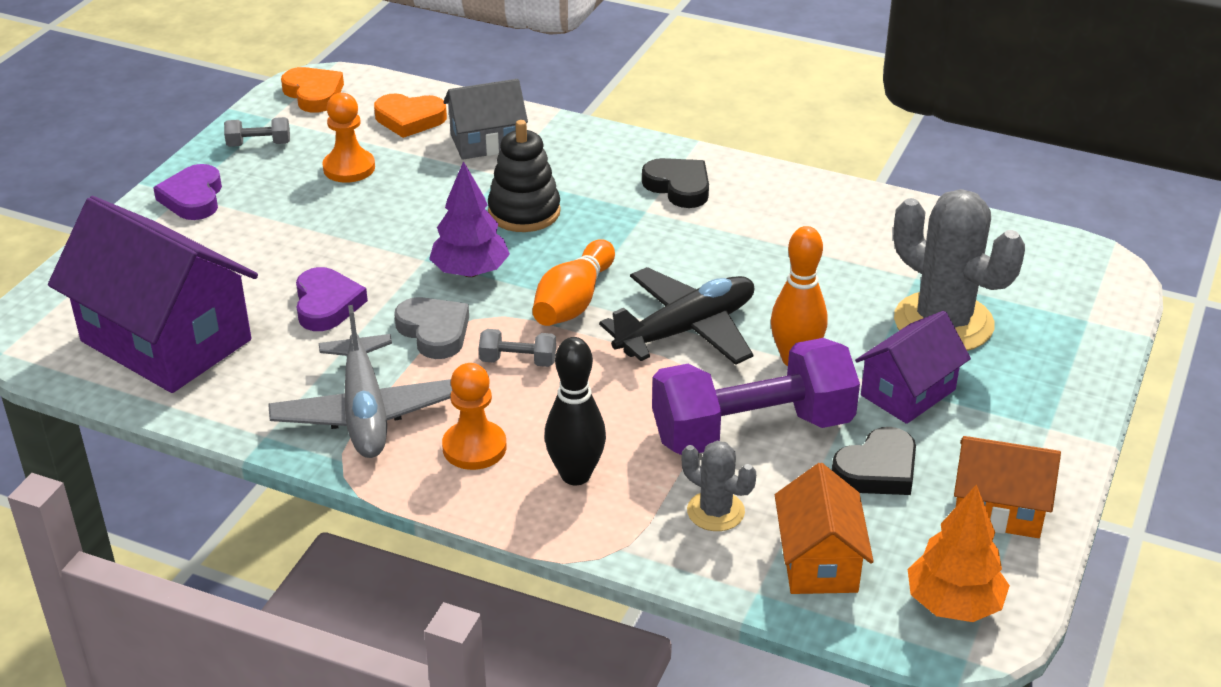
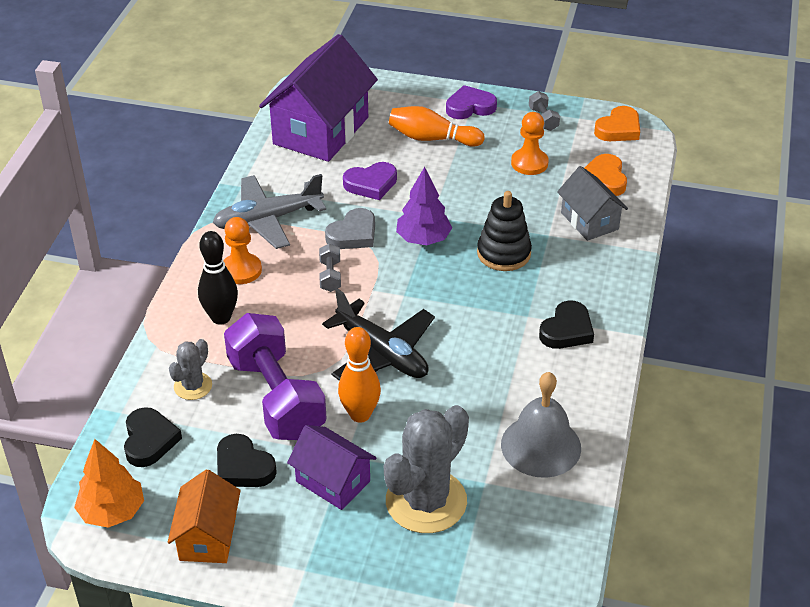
camera: 80 degrees right, 5 degrees up
(573, 302) = (402, 293): orange bowling pin -> orange bowling pin (432, 138)
(819, 561) = (149, 440): orange house -> black heart
(863, 231) = (541, 446): none -> grey bell

